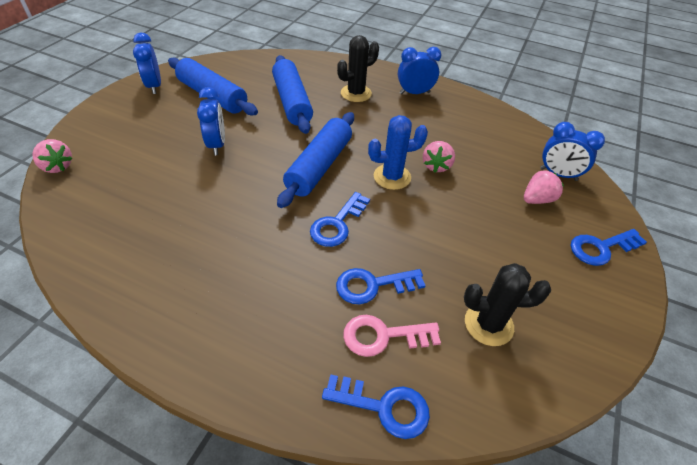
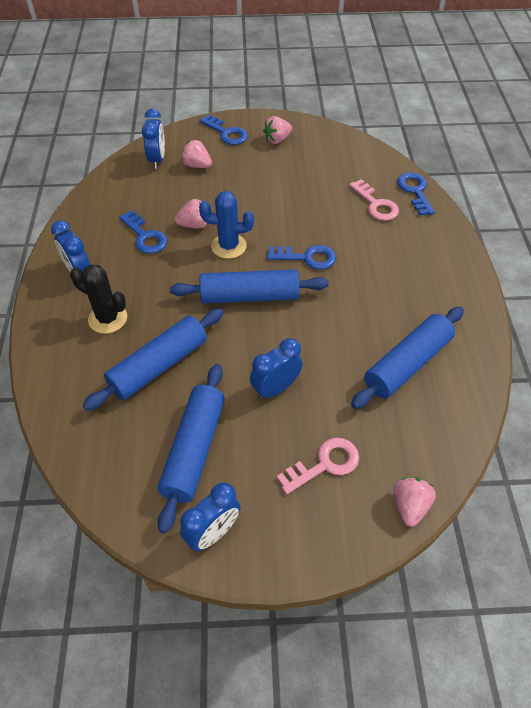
camera: 115 degrees left, 5 degrees up
(135, 142) = (324, 464): none -> pink key
(153, 230) = (407, 364): none -> blue rolling pin
(373, 285) = (345, 220): blue key -> blue key (145, 236)
(392, 177) = (229, 246): blue cactus -> blue cactus turned 45 degrees counterclockwise
(488, 324) = (329, 167): black cactus -> none
(573, 294) = (277, 140): none -> pink strawberry

